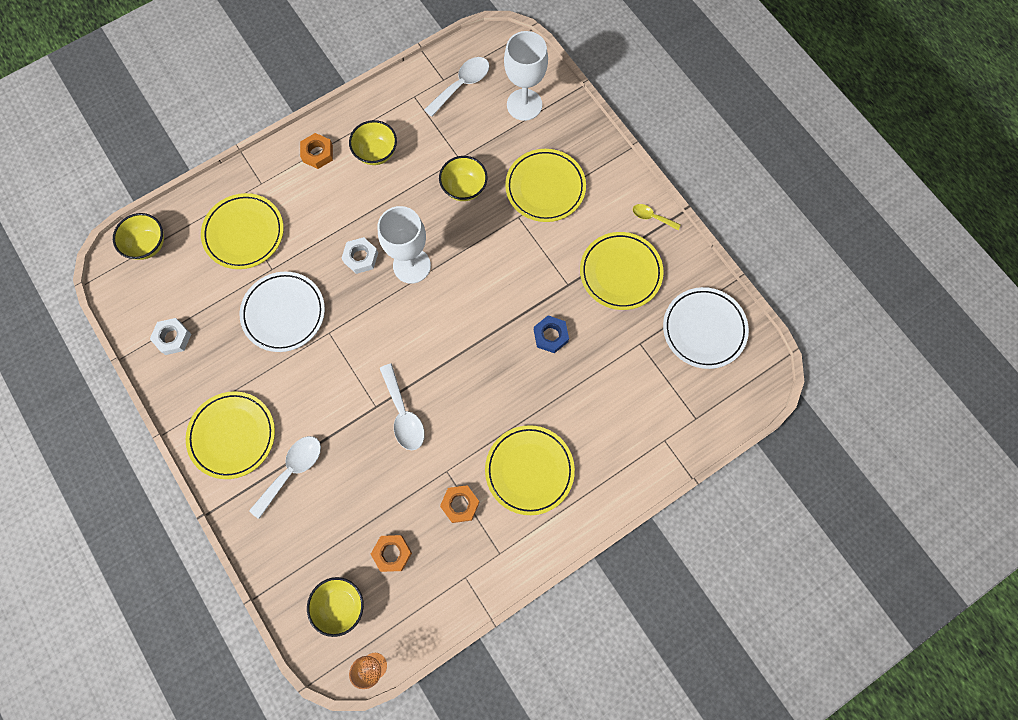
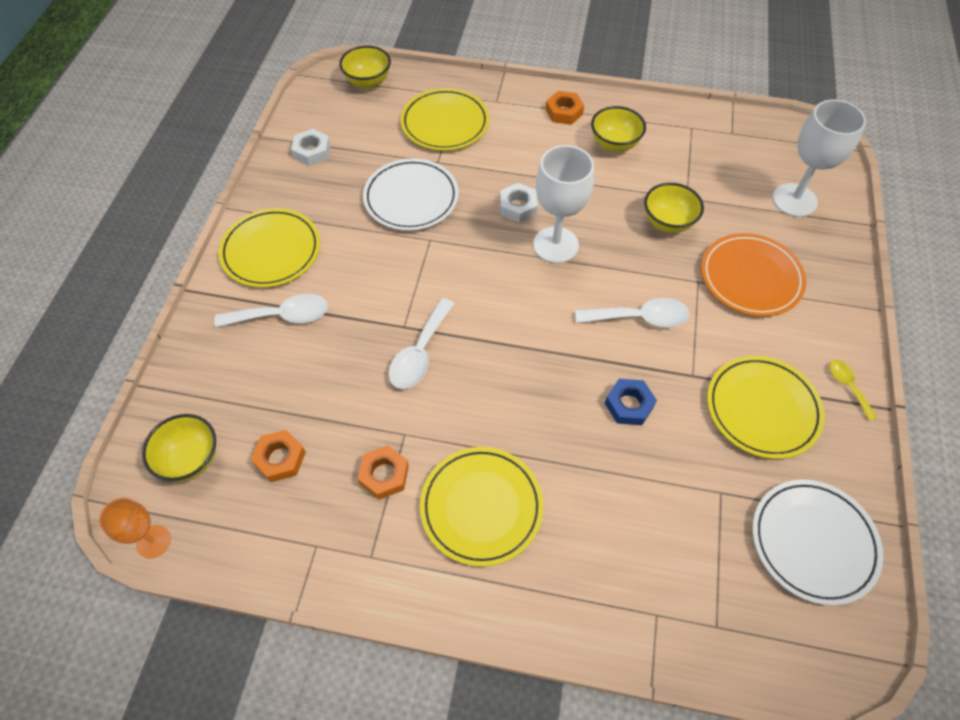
camera: 45 degrees right, 15 degrees down
(462, 85) = (746, 147): white spoon -> white spoon (639, 318)
(545, 187) = (750, 278): yellow plate -> orange plate

